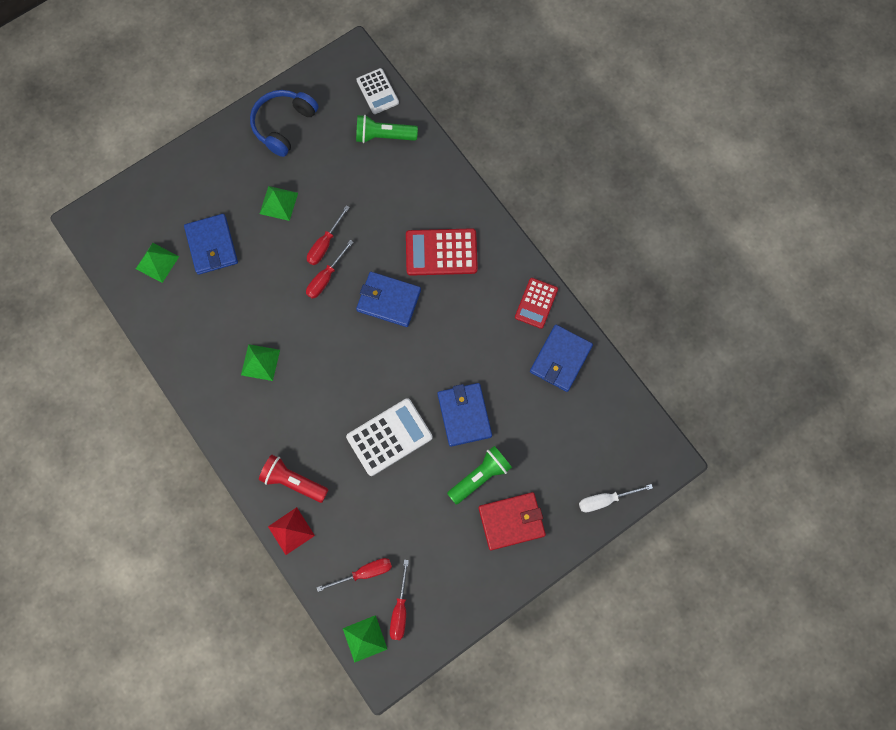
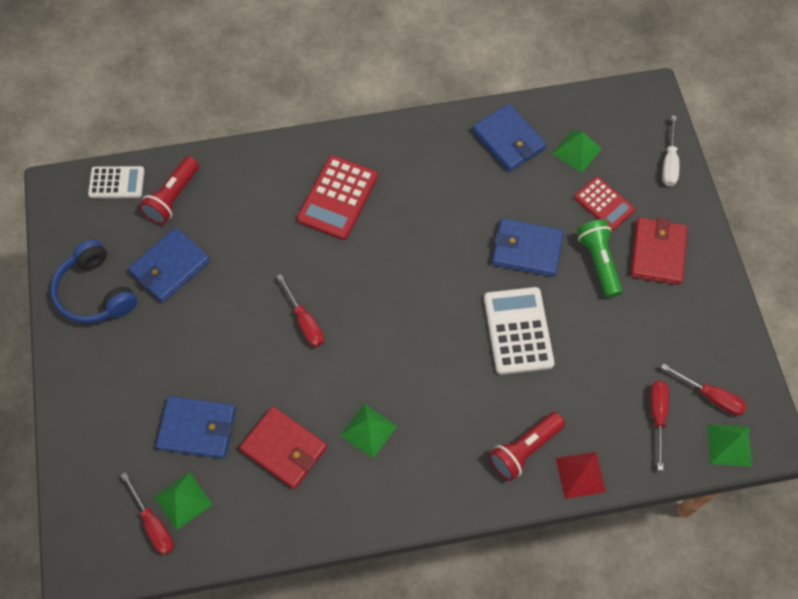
camera: 65 degrees left, 10 degrees down
(222, 310) = (284, 449): none -> red wallet
(278, 203) = (187, 335): green pyramid -> green pyramid (576, 151)
(325, 244) = (265, 307): red screwdriver -> red screwdriver (153, 524)
(384, 136) = (173, 198): green flashlight -> red flashlight
(389, 300) = (364, 269): blue wallet -> blue wallet (170, 267)
(536, 303) = (439, 136): red calculator -> red calculator (604, 204)

